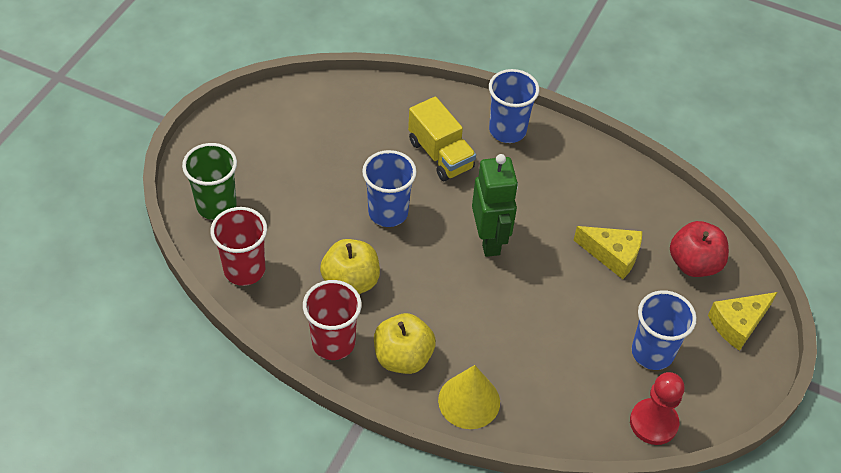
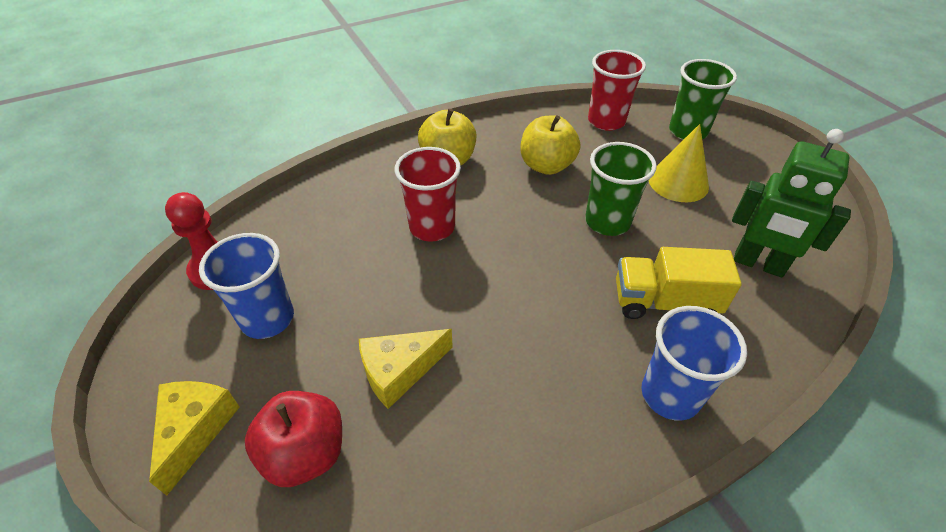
camera: 130 degrees right, 5 degrees down
(333, 343) = (497, 134): red cup -> red cup (432, 227)
(388, 212) = (607, 222): blue cup -> green cup
(469, 401) = (374, 174): yellow cone -> yellow cone (678, 182)
(489, 240) = (514, 275): green robot -> green robot (758, 264)

